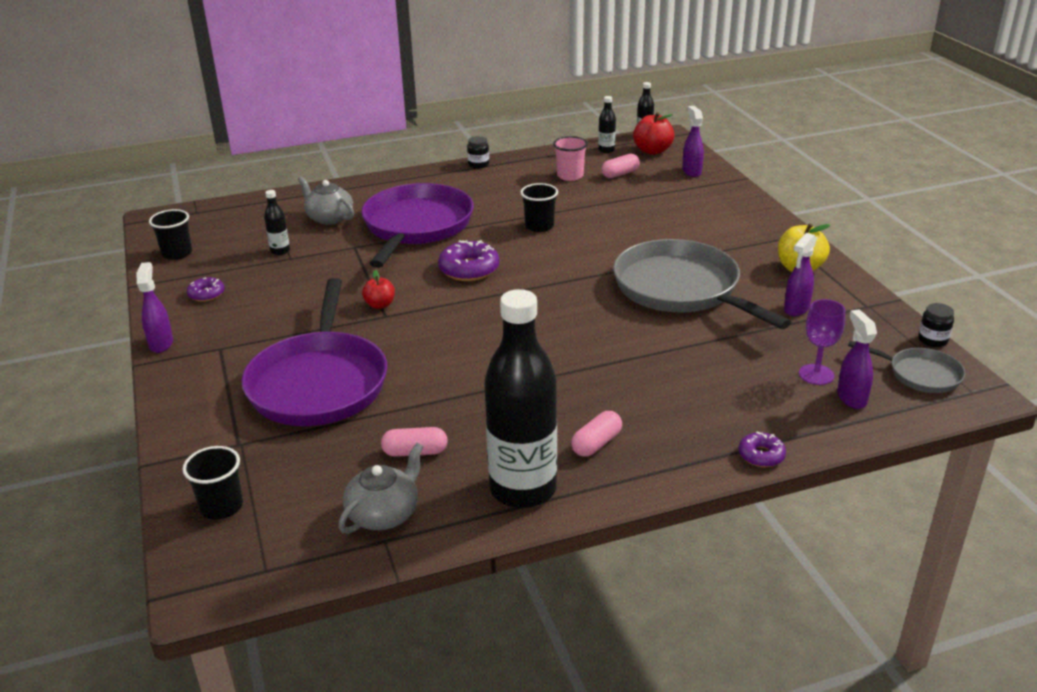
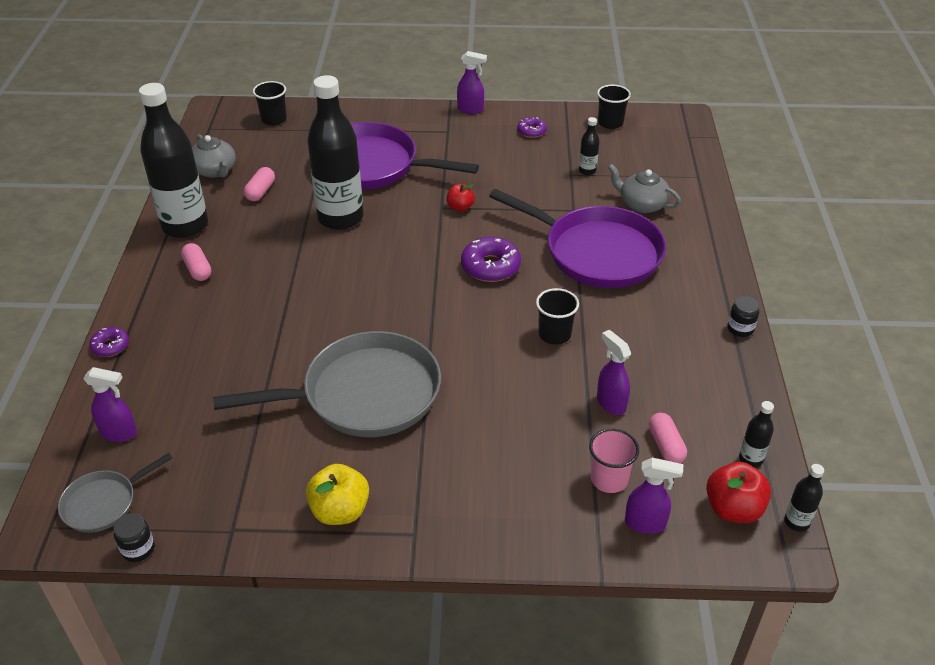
camera: 110 degrees right, 10 degrees up
(329, 218) = (642, 204): grey teapot -> grey teapot turned 120 degrees counterclockwise
(439, 373) = (340, 218): none -> black bottle
(570, 176) = (677, 397): pink cup -> pink cup (609, 479)
(796, 309) = (269, 466): purple spray bottle -> purple spray bottle (610, 403)
(816, 374) = (166, 427): purple goblet -> none

